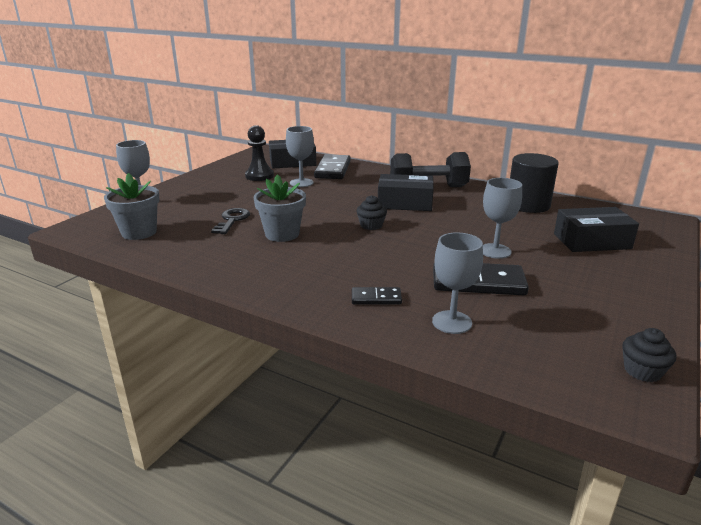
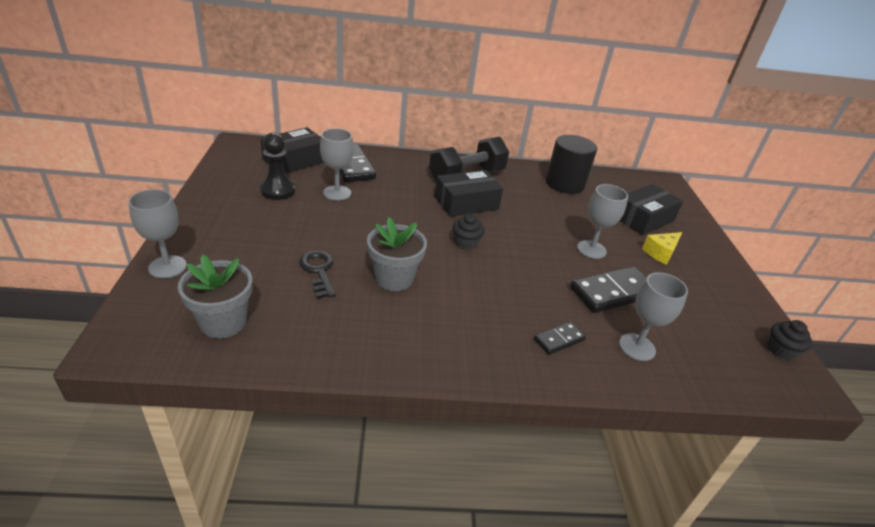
camera: 35 degrees left, 10 degrees up
(578, 268) = (661, 253): none -> yellow cheese

